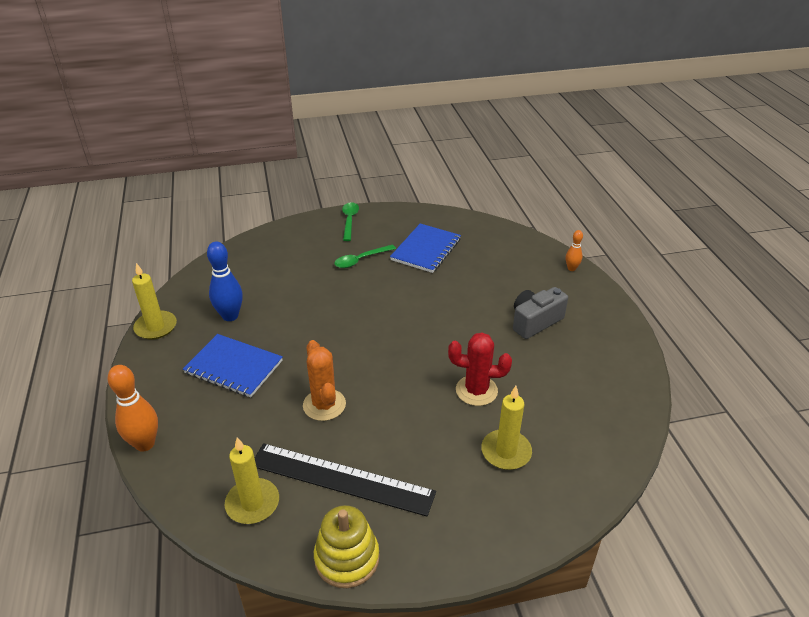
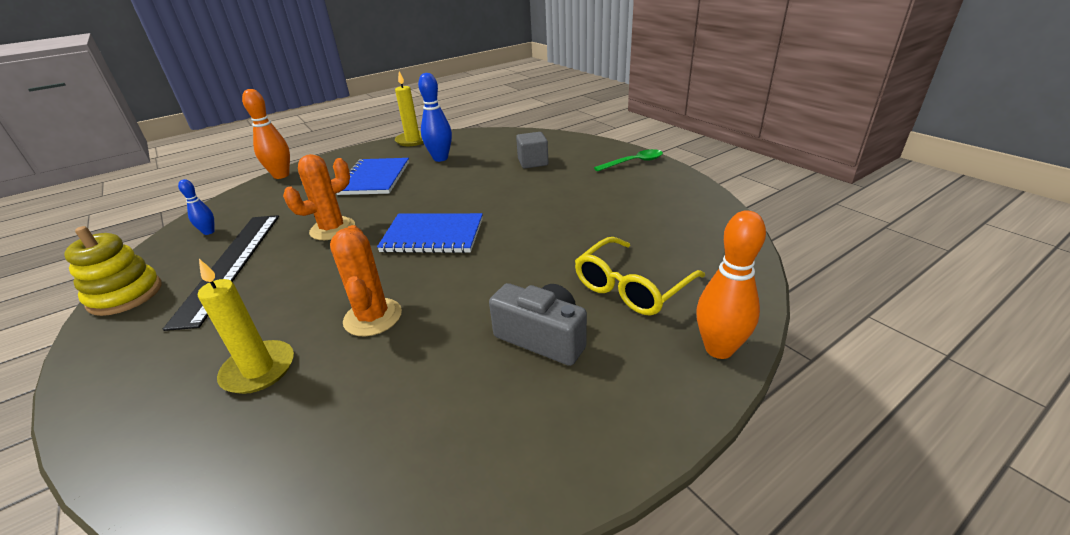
camera: 70 degrees right, 5 degrees down
(252, 503) = (209, 232): yellow candle -> blue bowling pin
(298, 266) = (533, 162): none -> grey cube
(360, 260) = (570, 185): green spoon -> none
(426, 249) = (629, 215): blue notebook -> blue notebook (433, 235)
(476, 390) = (373, 317): red cactus -> orange cactus
(507, 276) = (632, 287): none -> yellow glasses
(571, 268) = (719, 349): orange bowling pin -> orange bowling pin, size x1.80

